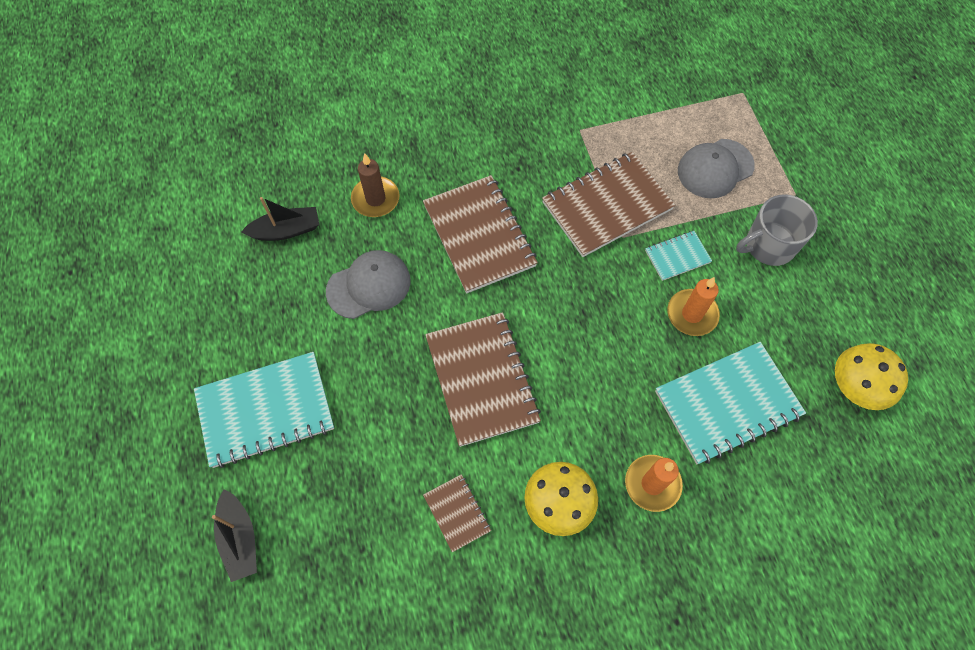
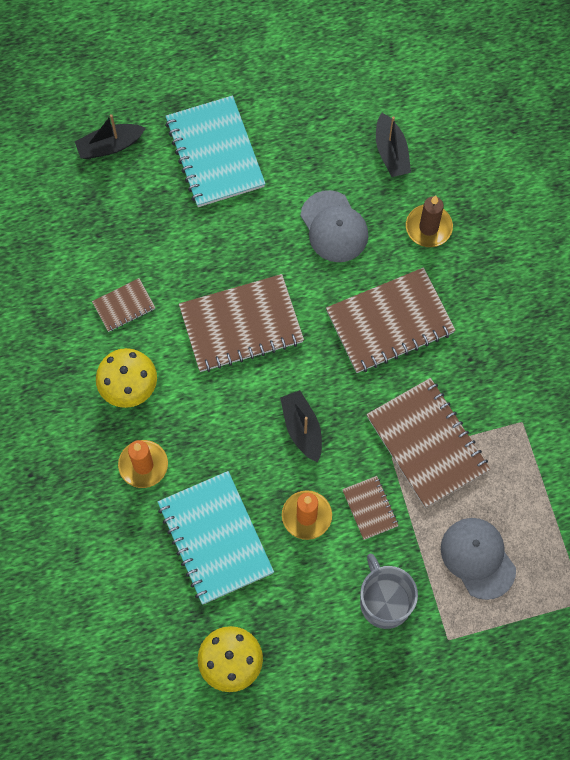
camera: 90 degrees right, 5 degrees up
(598, 318) = (302, 429): none -> black boat
(677, 256) = (370, 508): turquoise notebook -> brown notebook

